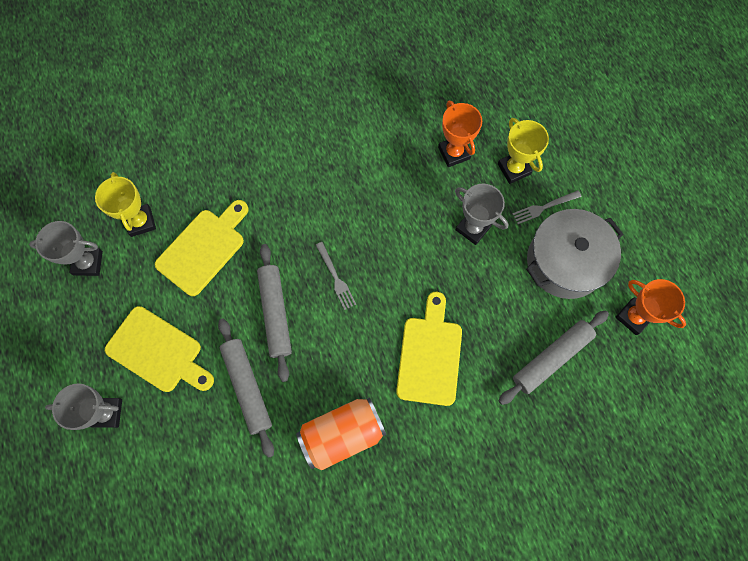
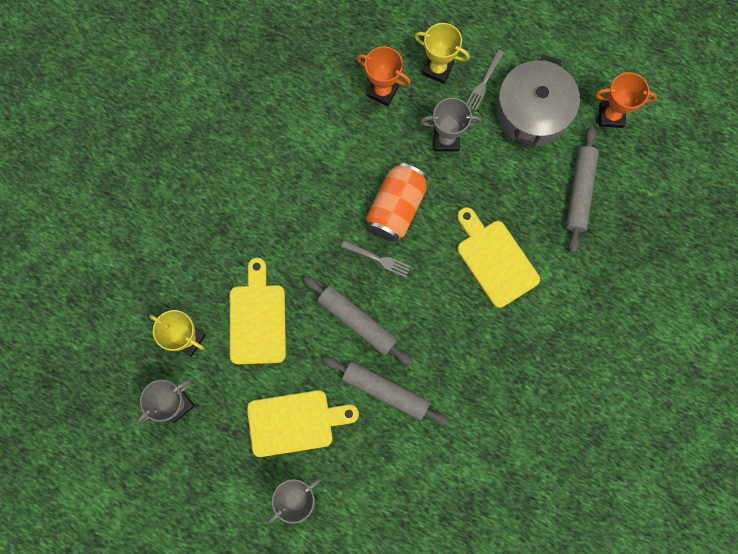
camera: 40 degrees left, 5 degrees up
(342, 434) = (482, 366): orange can -> orange can (396, 208)

